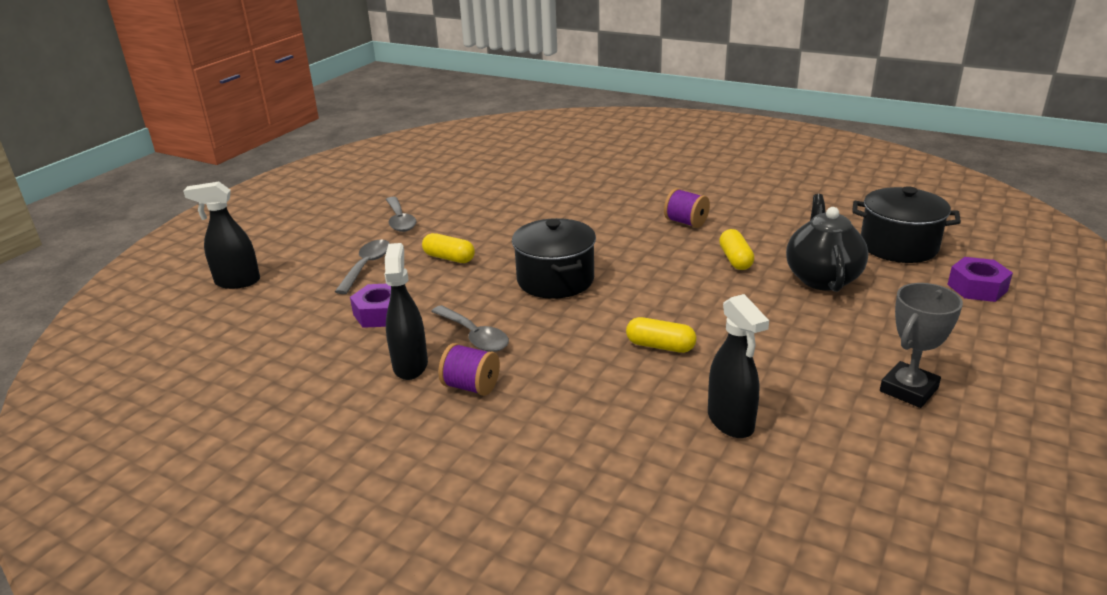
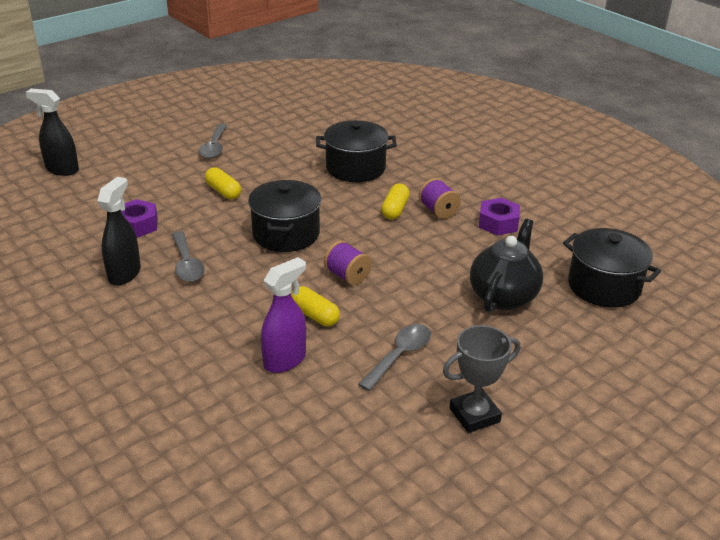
camera: 20 degrees right, 5 degrees up
(367, 266) = (159, 181): grey spoon -> grey spoon (400, 355)
(471, 386) = (152, 304): purple spool -> purple spool (347, 276)
(568, 205) = (355, 168): none -> black pot
(673, 398) = (285, 360): none -> purple spray bottle
(731, 422) = (309, 393): black spray bottle -> none
(735, 259) = (446, 257): yellow capsule -> yellow capsule (395, 209)
(977, 287) = (633, 346): purple nut -> purple nut (498, 223)

